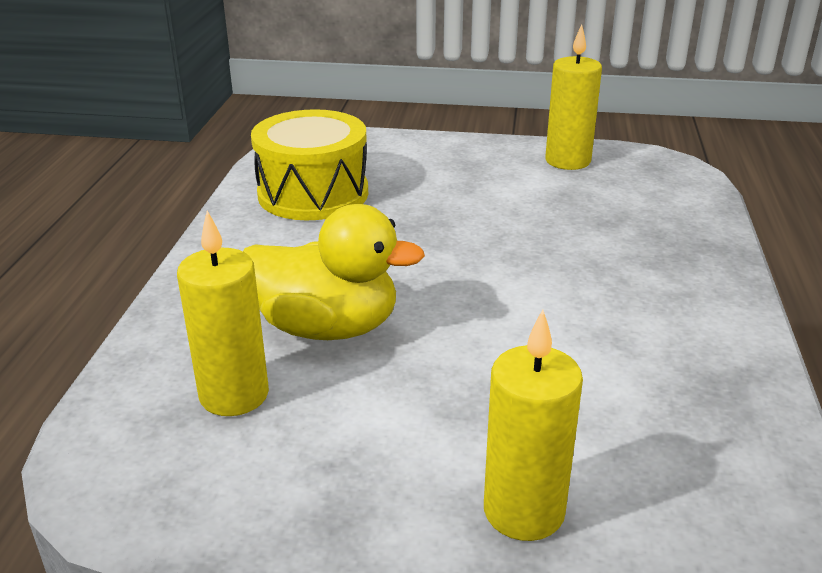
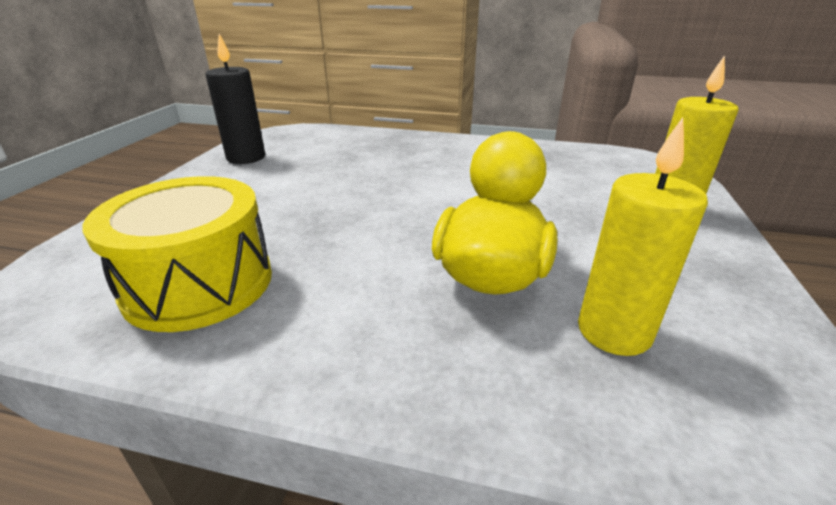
camera: 85 degrees left, 0 degrees up
(567, 161) = (246, 158): yellow candle -> black candle

